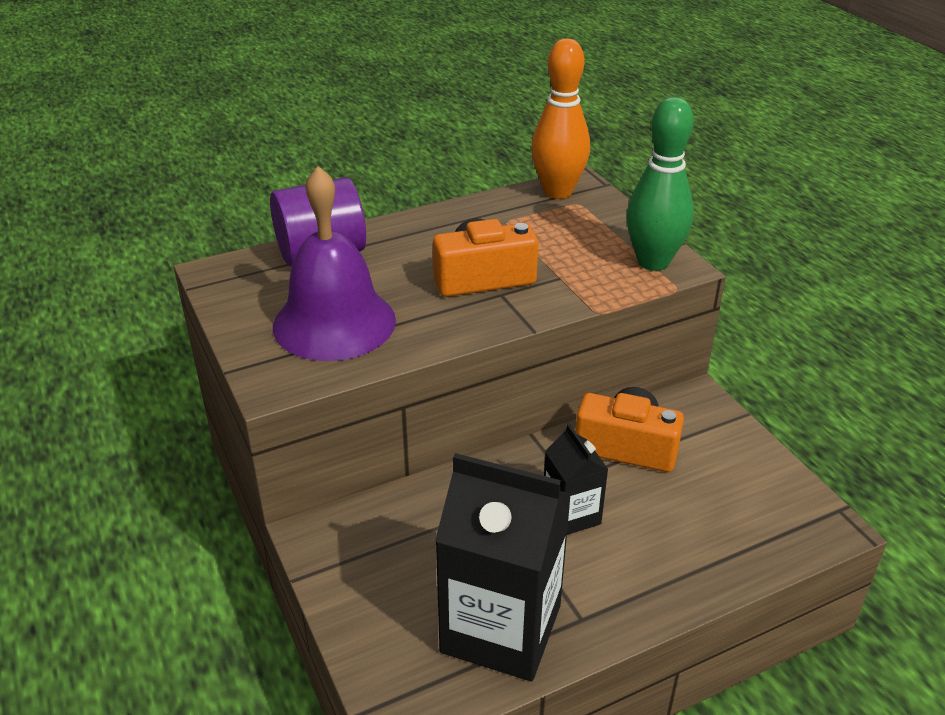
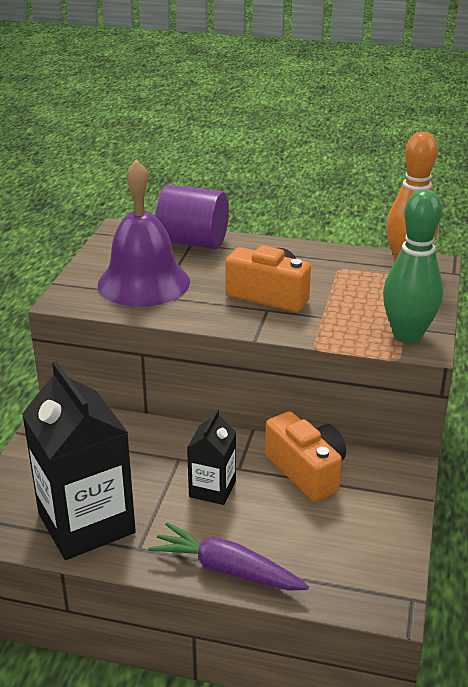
camera: 40 degrees right, 5 degrees down
(681, 584) = (226, 569): none -> purple carrot

